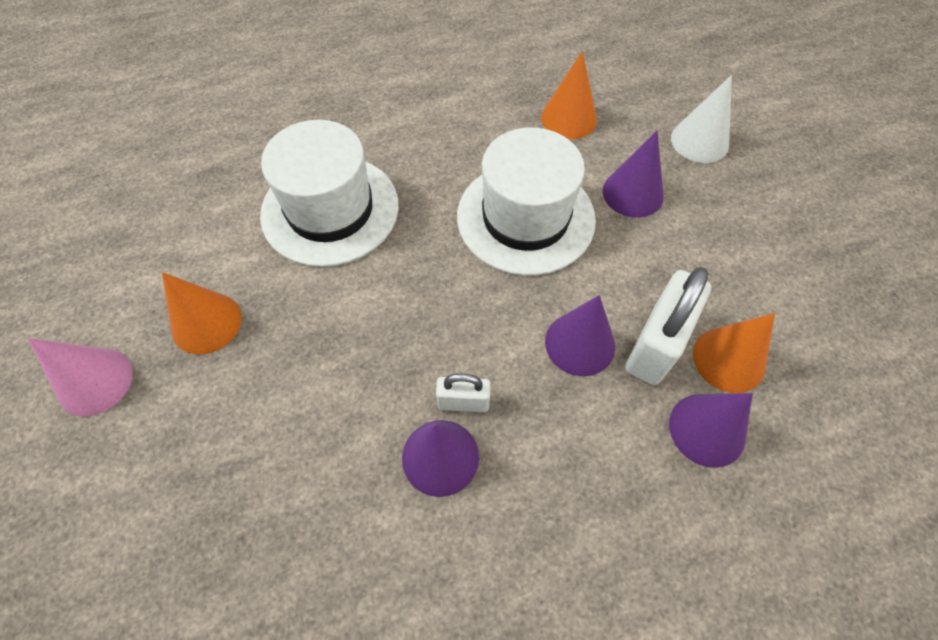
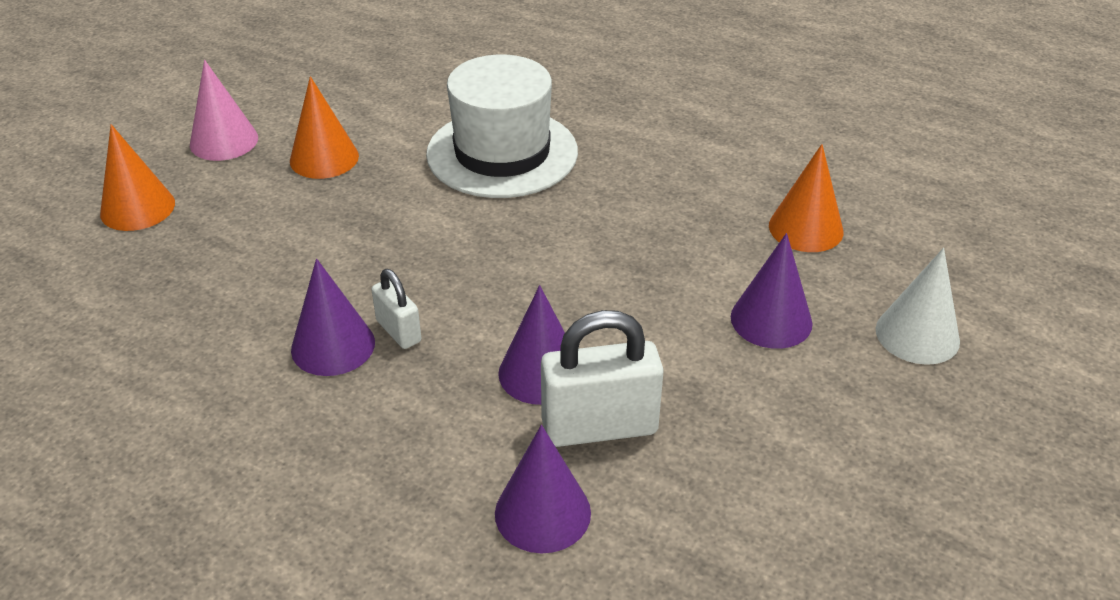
camera: 50 degrees right, 20 degrees down
(525, 217) = (641, 264): white hat -> none
(728, 359) = (647, 492): orange cone -> orange cone (137, 208)

